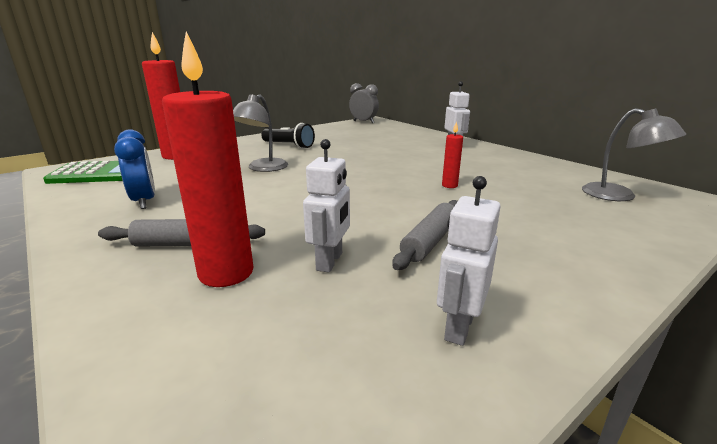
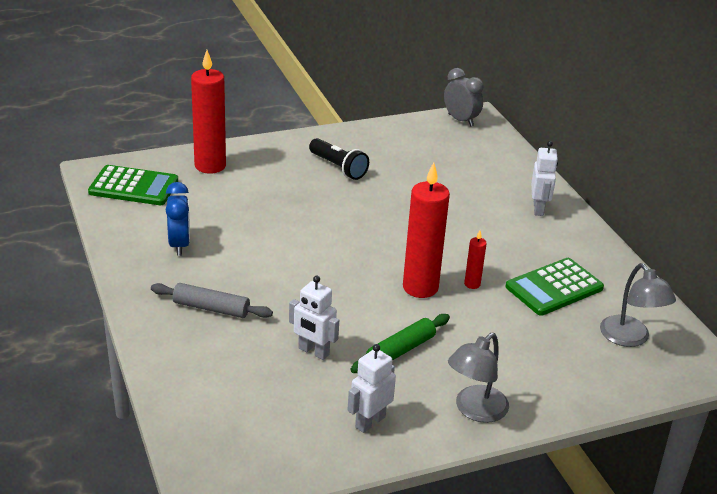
camera: 15 degrees right, 10 degrees up
(226, 273) = (237, 344): red candle -> red candle (420, 287)
(263, 168) = (296, 211): grey lamp -> grey lamp (475, 410)
(330, 261) = (313, 352): white robot -> white robot turned 90 degrees clockwise
(430, 241) = (401, 350): grey rolling pin -> green rolling pin
(517, 178) = (554, 288): none -> green calculator

